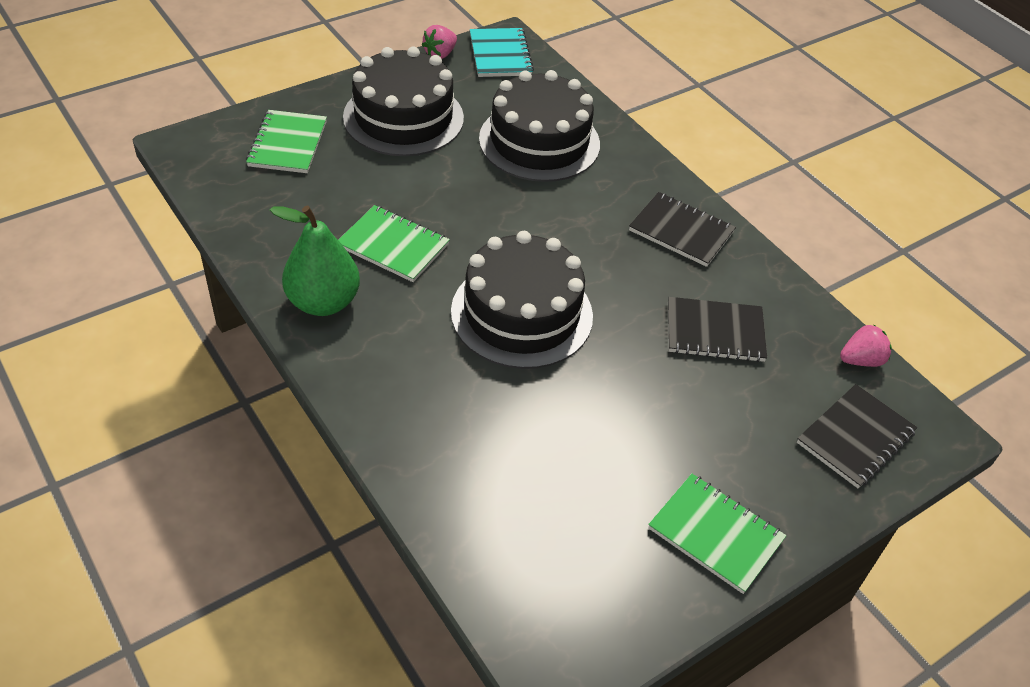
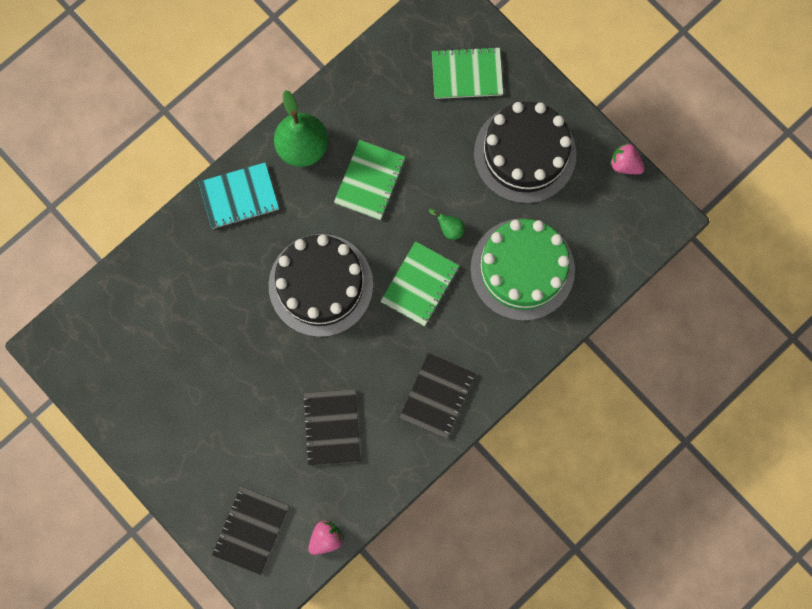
camera: 85 degrees right, 30 degrees up
(476, 188) = (449, 229): none -> green pear
(500, 55) = (639, 216): turquoise notebook -> turquoise notebook (239, 196)
(539, 141) = (522, 269): black cake -> green cake
(715, 534) = (155, 434): green notebook -> green notebook (420, 284)
(855, 438) = (251, 530): black notebook -> black notebook turned 75 degrees clockwise
(861, 360) = (326, 538): pink strawberry -> pink strawberry turned 105 degrees counterclockwise

